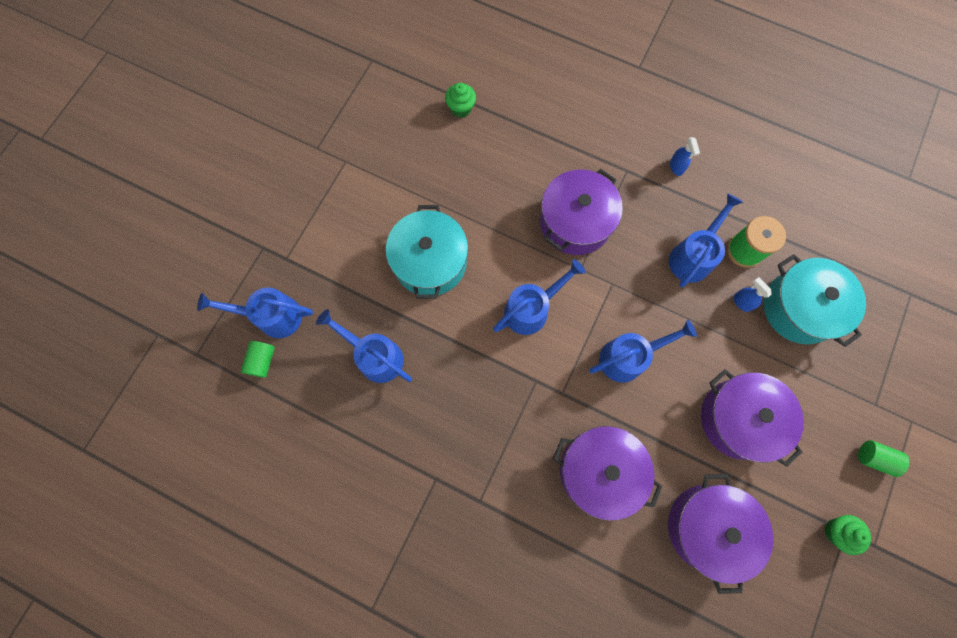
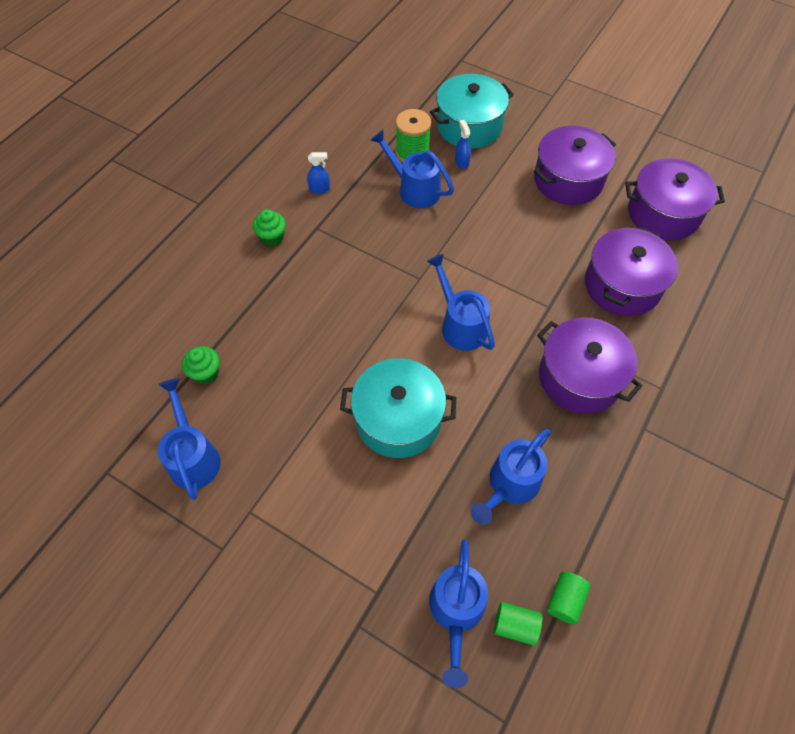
camera: 85 degrees left, 15 degrees down
(575, 222) = (367, 277): purple pot -> purple pot (579, 377)
(628, 357) = (512, 250): blue watering can -> blue watering can (193, 456)
(742, 302) = (461, 162): blue spray bottle -> blue spray bottle turned 105 degrees clockwise
(836, 531) = (656, 135): green cupcake -> green cupcake (272, 238)
(874, 458) = (595, 104): green cylinder -> green cylinder (565, 600)

